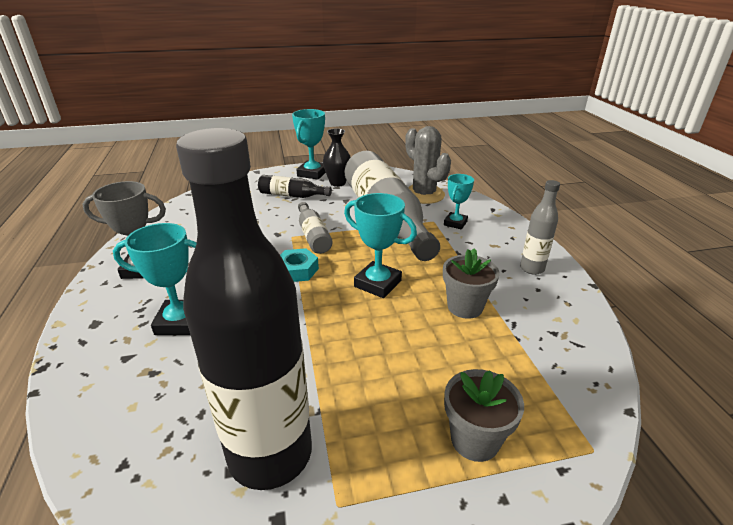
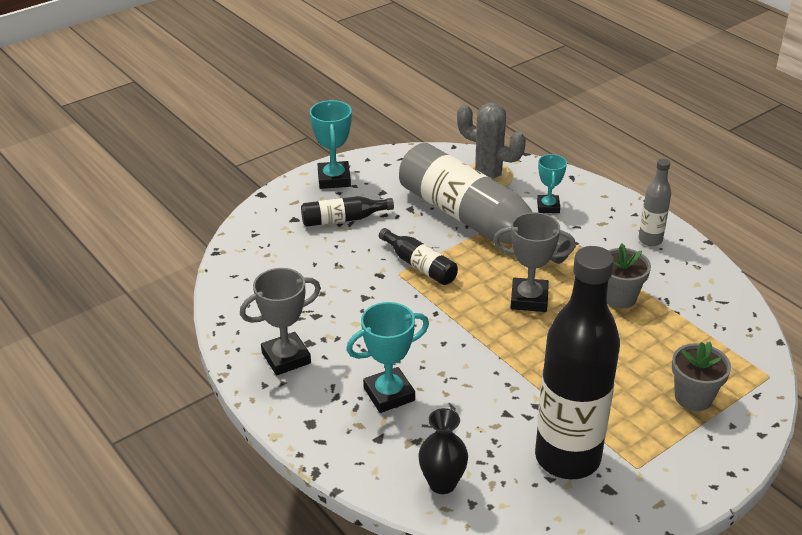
camera: 25 degrees left, 5 degrees up
(297, 270) = (442, 309): turquoise nut -> none
(313, 235) = (419, 265): grey bottle -> black bottle
(337, 183) = (378, 186): black vase -> black vase (442, 483)
(377, 284) = (529, 299): turquoise trophy -> grey trophy

